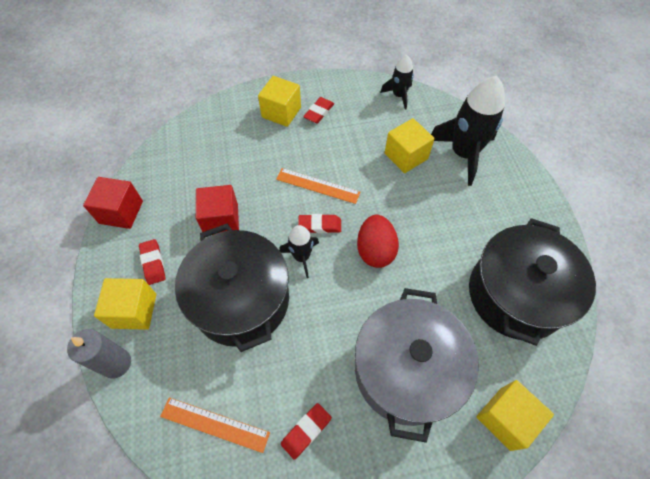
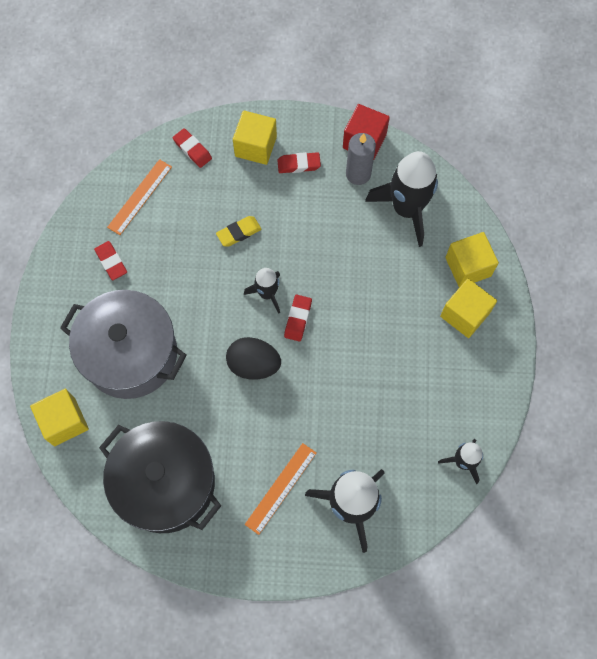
camera: 105 degrees right, 10 degrees up
(116, 363) = (212, 131): grey candle -> grey candle (358, 174)
(191, 166) = (407, 209): none -> black rocket
(221, 219) = (331, 228): red cube -> none
(241, 300) = (239, 232): black pot -> yellow eraser
(317, 185) = (348, 329): orange ruler -> orange ruler (281, 488)
(319, 112) = (455, 357): red eraser -> red eraser (192, 150)
(375, 250) = (254, 364): red egg -> black egg
(406, 156) = (364, 437): yellow cube -> yellow cube (468, 267)

